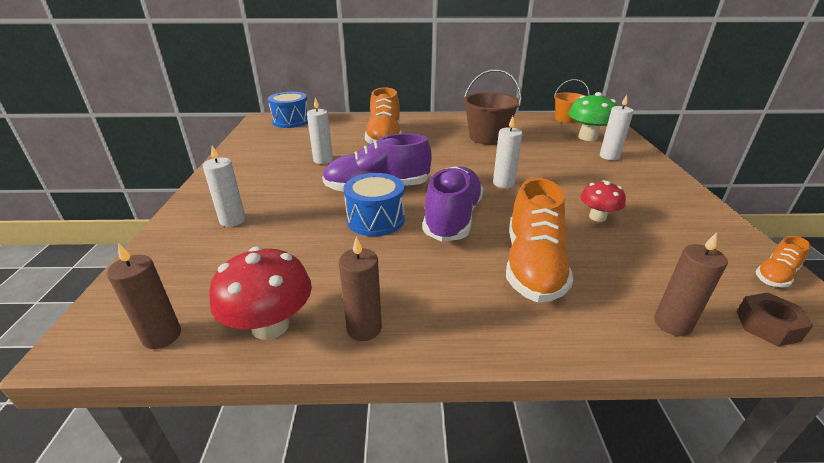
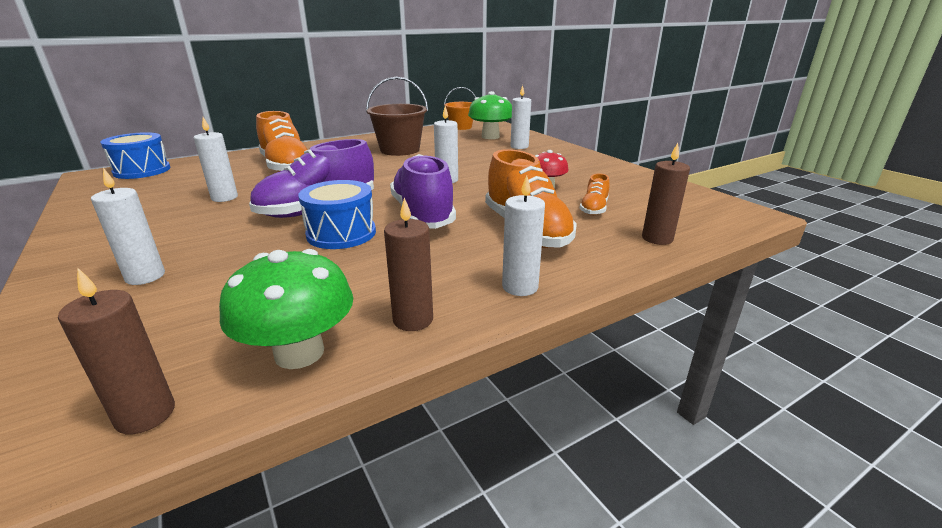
camera: 30 degrees left, 5 degrees down
(270, 325) = (299, 353): red mushroom -> green mushroom
(475, 330) = (520, 287): none -> white candle
(767, 326) = (711, 223): brown nut -> none
(775, 275) = (691, 194): orange shoe -> orange shoe (594, 209)

